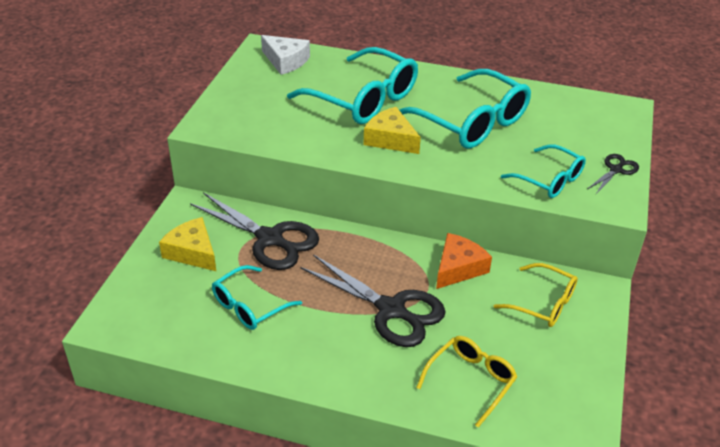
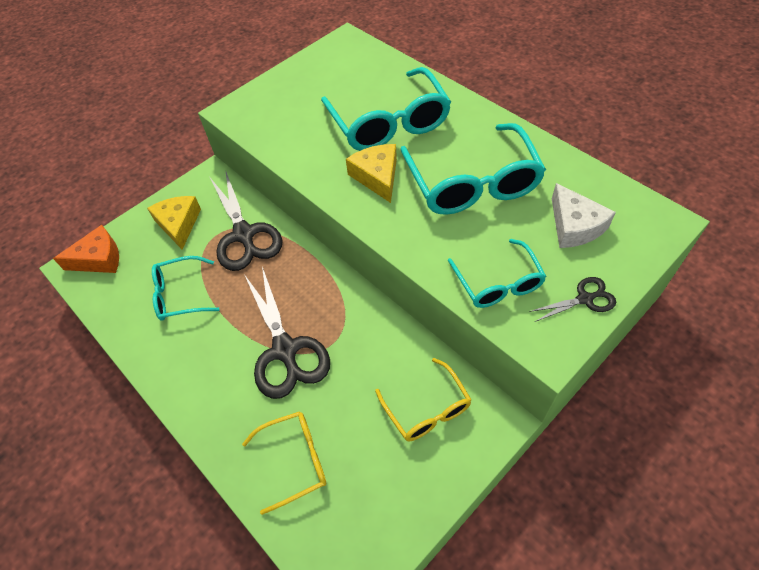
camera: 35 degrees right, 15 degrees up
(286, 61) = (353, 60): white cheese -> white cheese (574, 226)
(458, 268) = (377, 332): orange cheese -> orange cheese (99, 258)

